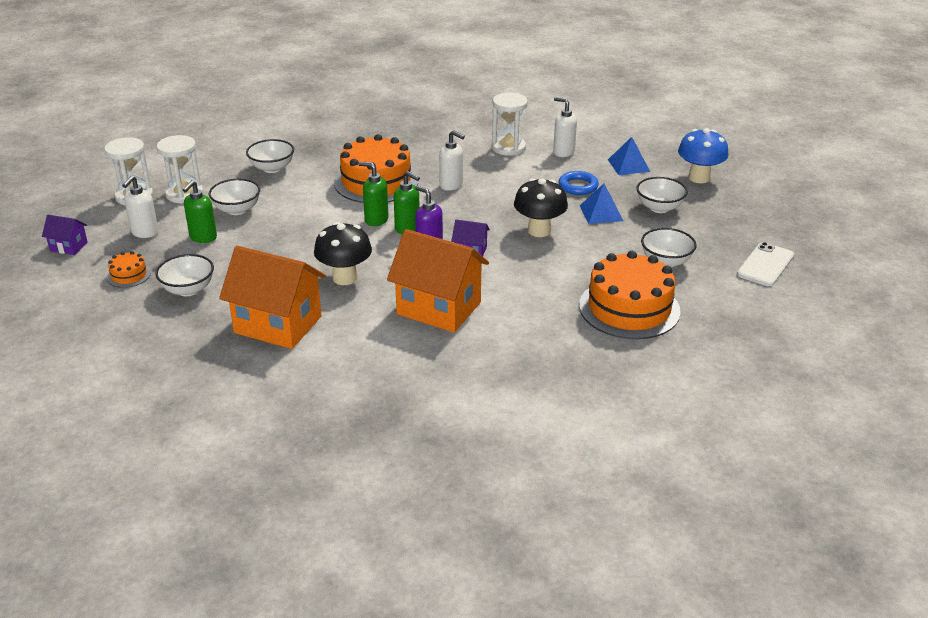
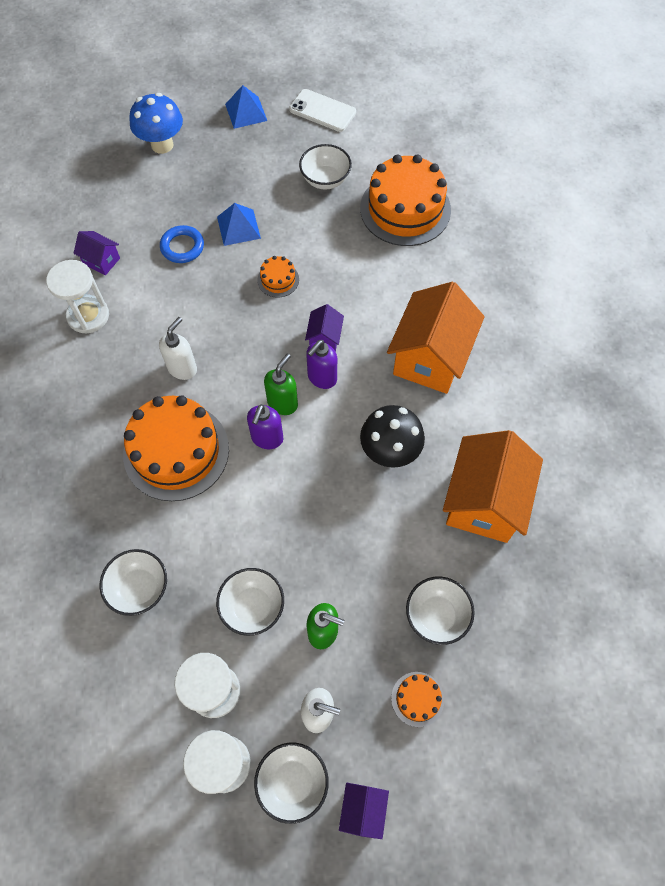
camera: 95 degrees left, 30 degrees up
(376, 220) = (267, 438): green soap dispenser -> purple soap dispenser
(539, 231) = (278, 280): black mushroom -> orange cake
(563, 152) = (101, 261): white soap dispenser -> purple house
(628, 165) = (134, 202): blue pyramid -> blue pyramid (246, 112)
(659, 208) = (225, 180): white bowl -> white bowl (292, 782)

